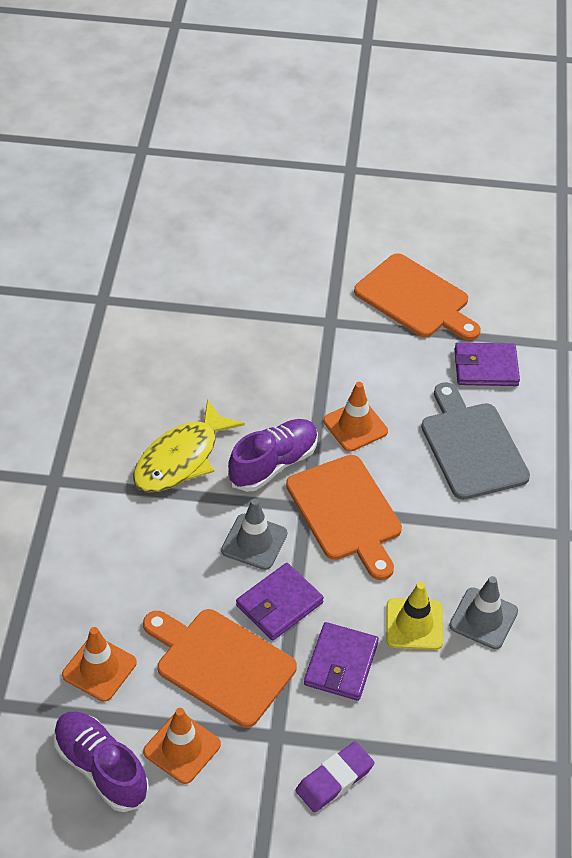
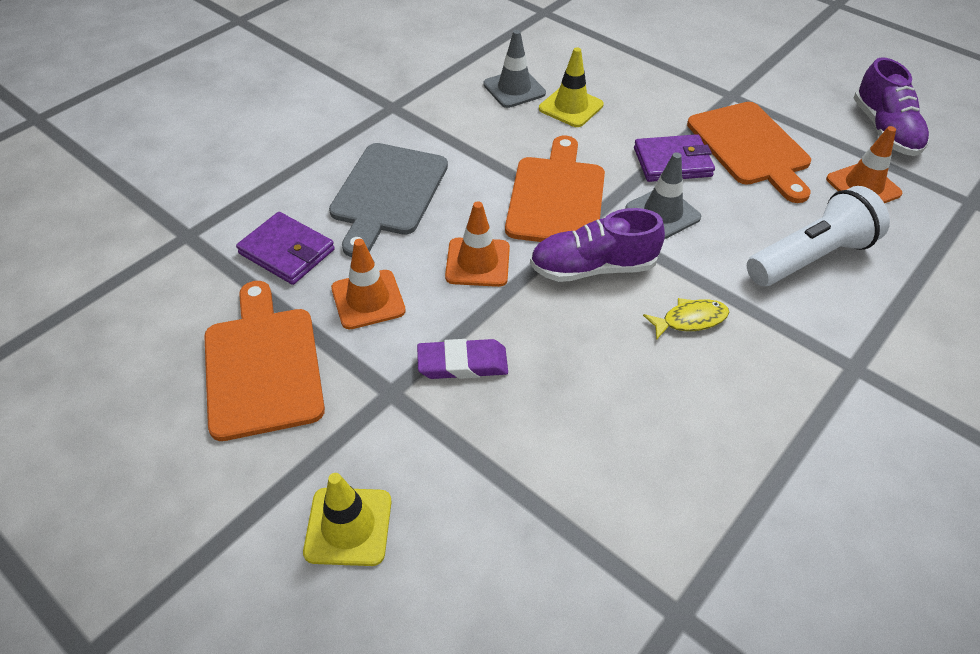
camera: 145 degrees left, 0 degrees up
(118, 559) = (810, 257): none -> white flashlight
(181, 458) = (690, 320): yellow fish -> yellow fish, size x0.52
(182, 748) = (811, 116): orange traffic cone -> orange traffic cone (368, 299)
(289, 257) = (348, 526): none -> yellow traffic cone
(334, 779) = (704, 61): purple eraser -> purple eraser (462, 363)
(341, 664) = (650, 109): purple wallet -> none

